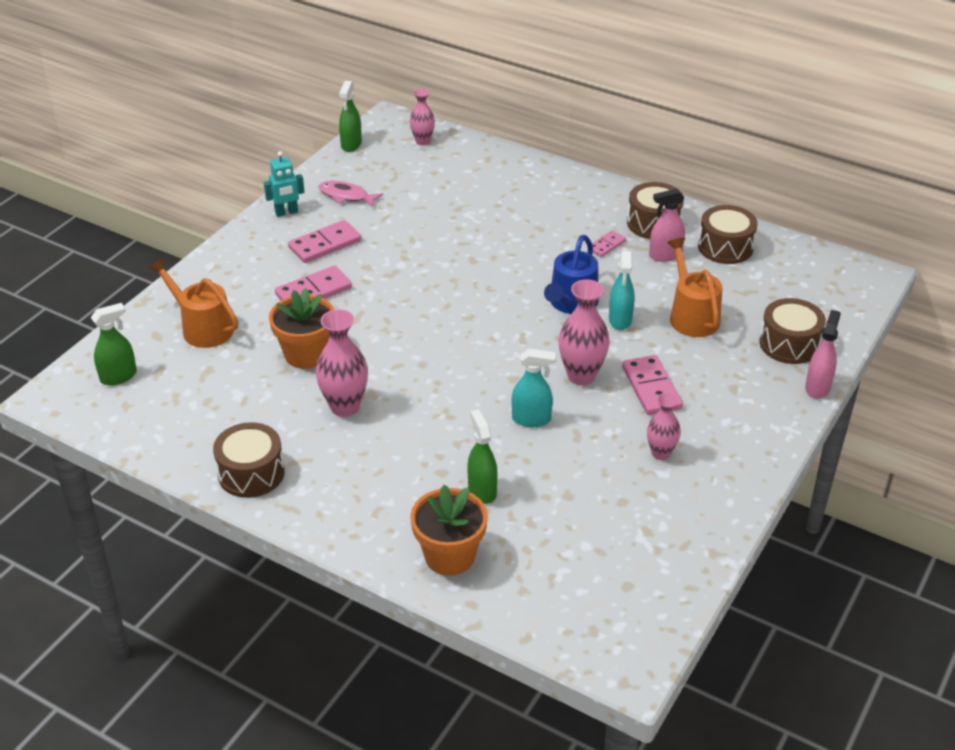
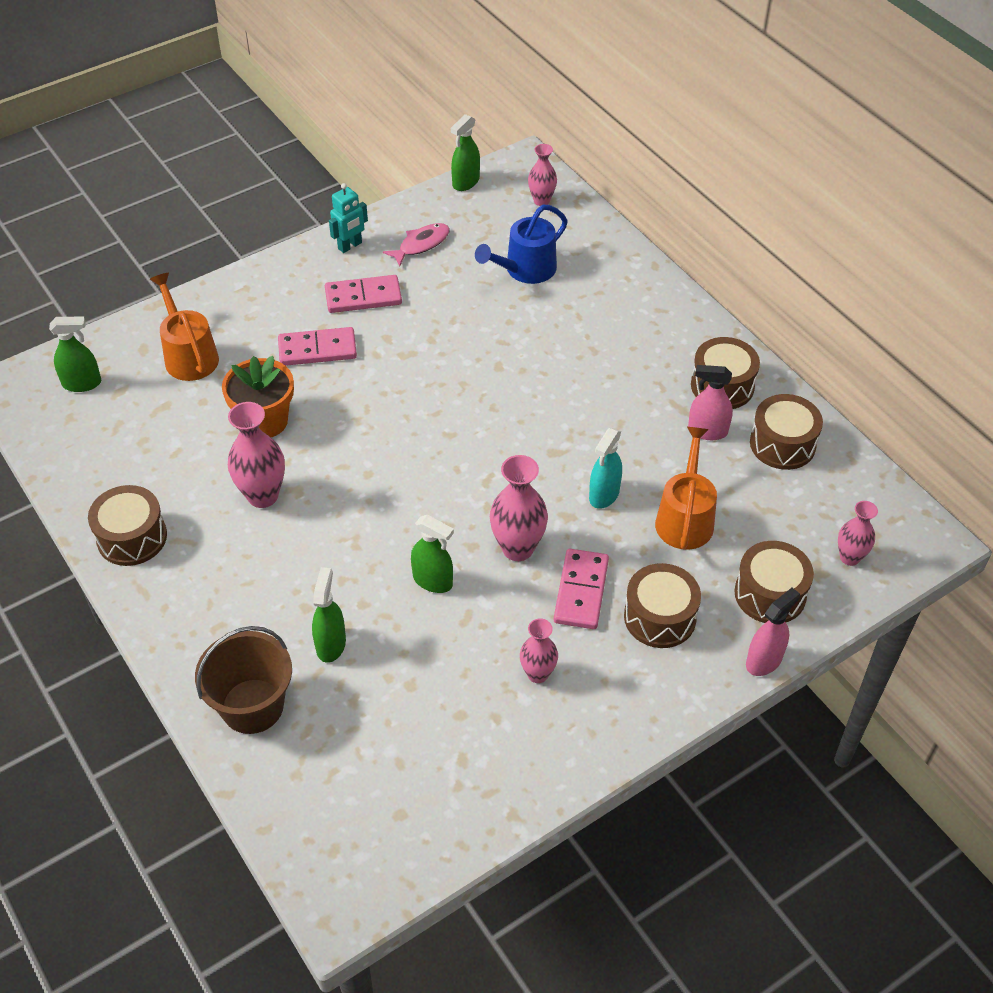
camera: 25 degrees right, 10 degrees up
(286, 213) = (350, 246): turquoise robot -> turquoise robot turned 45 degrees counterclockwise
(346, 196) = (421, 244): pink fish -> pink fish turned 90 degrees clockwise
(449, 556) = (252, 706): orange flower pot -> brown bucket
(531, 419) = (433, 581): turquoise spray bottle -> green spray bottle
(571, 303) = (566, 455): blue watering can -> blue watering can (525, 269)
(606, 245) = (651, 396): pink domino -> none
(722, 385) = (659, 617): none -> brown drum
(826, 303) = (849, 557): none -> pink vase

